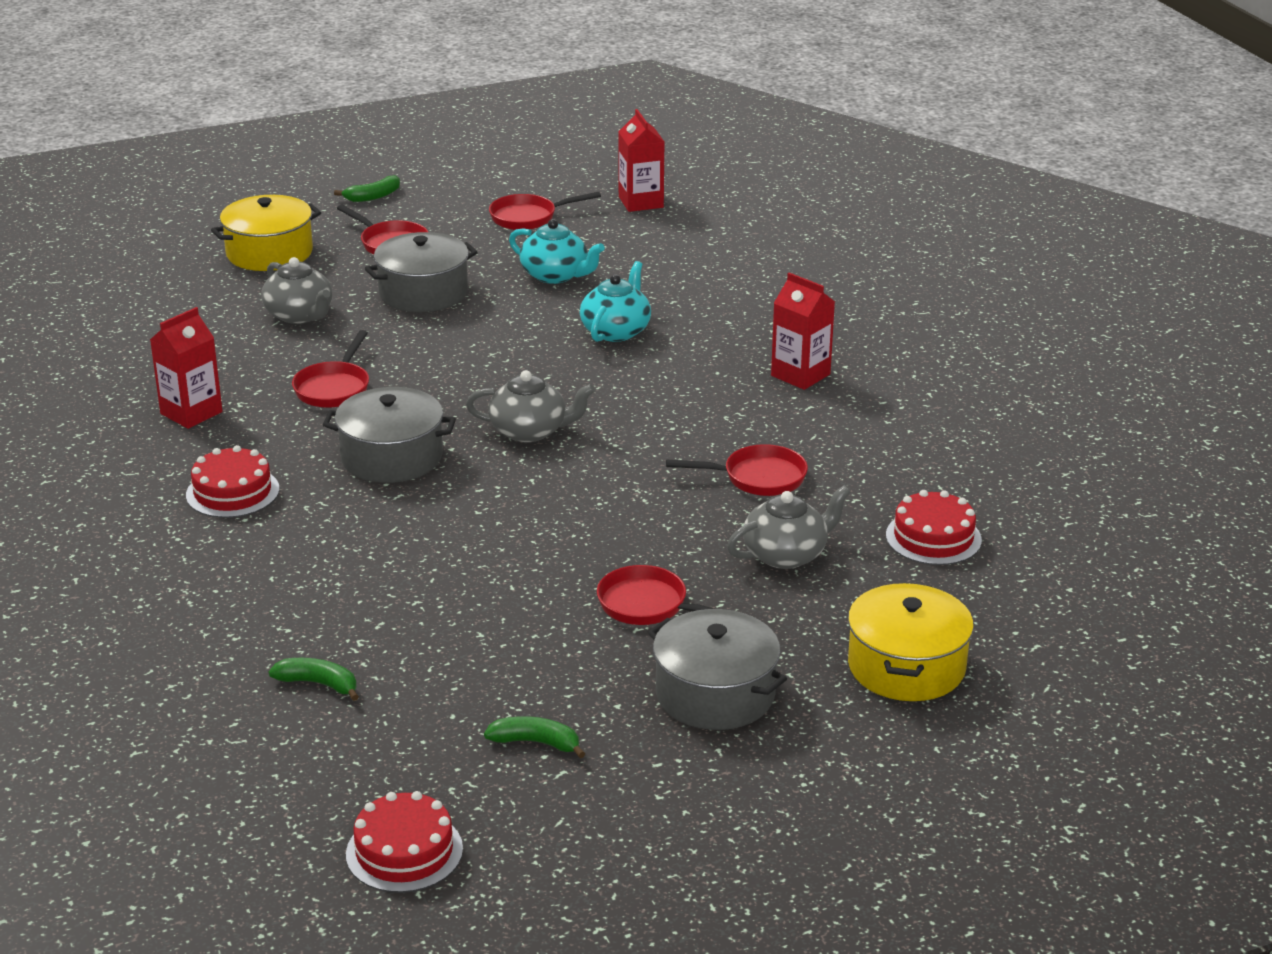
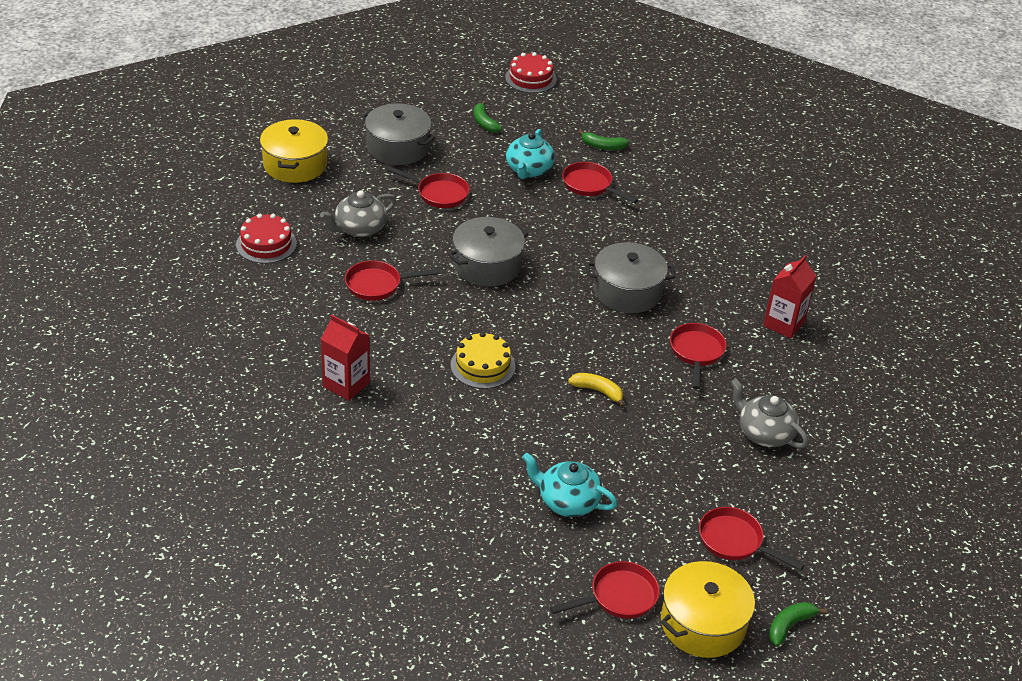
camera: 170 degrees right, 10 degrees up
(232, 492) = (715, 259): red cake -> none
(269, 253) = (838, 519): yellow pot -> yellow pot (703, 623)
(377, 611) = (590, 185): none -> red pan
(423, 292) = (675, 469): grey pot -> grey pot (487, 265)
(482, 357) = (598, 391): none -> yellow banana
(530, 431) = (541, 318): grey teapot -> none
(536, 742) = (484, 122): green banana -> green banana turned 60 degrees clockwise
(616, 331) = (499, 428): turquoise teapot -> turquoise teapot (528, 170)
(623, 386) = (483, 366): none -> yellow cake
(641, 202) = (509, 635): red carton -> none

